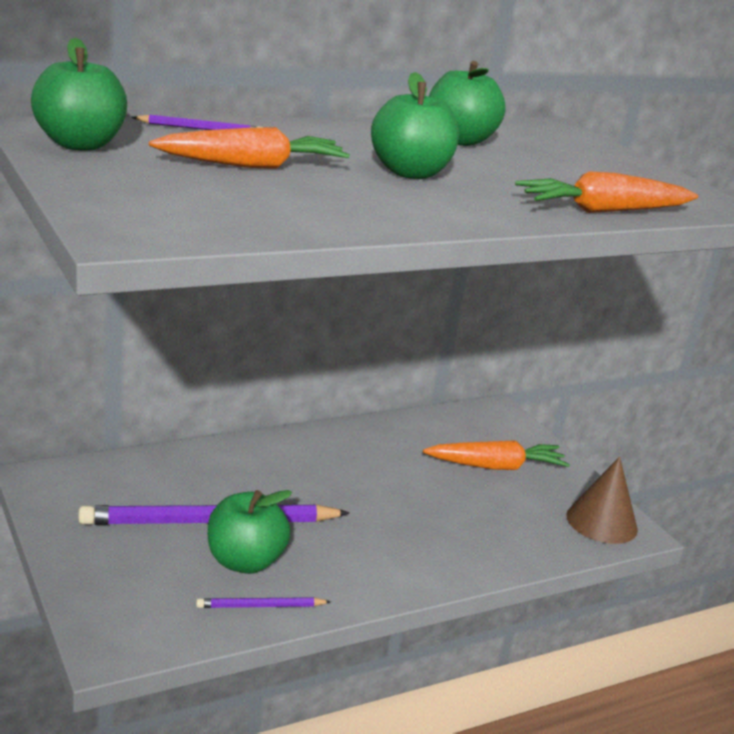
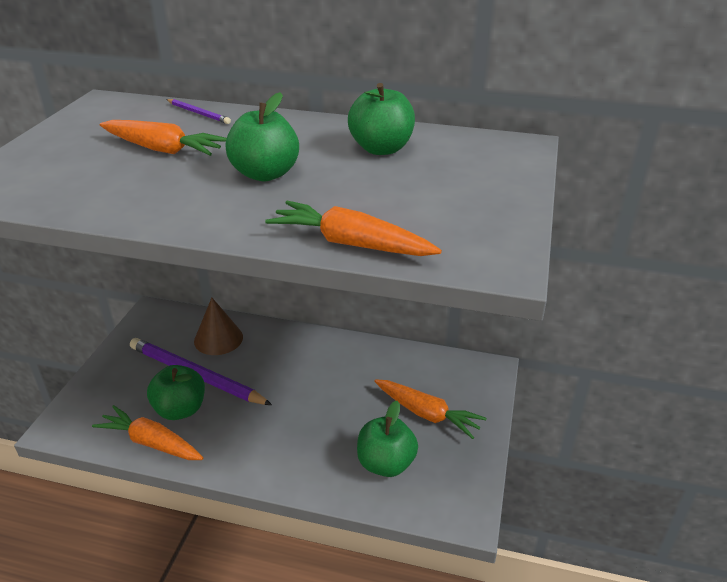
camera: 45 degrees right, 10 degrees up
(80, 145) = (95, 117): green apple -> green apple (386, 464)
(260, 606) = (151, 442): purple pencil -> orange carrot
(601, 522) = (450, 496): brown cone -> brown cone (218, 339)

